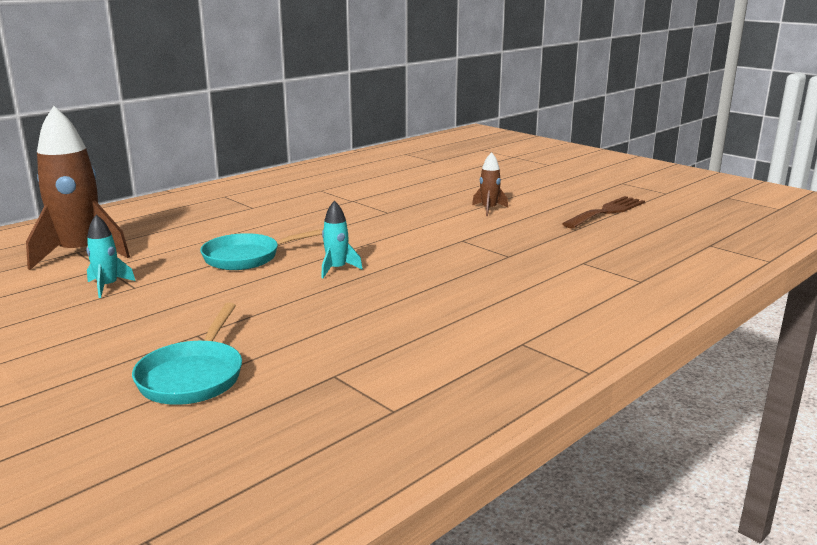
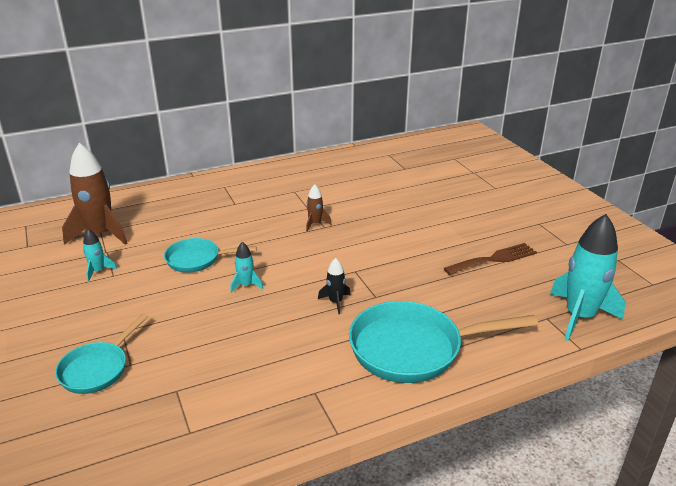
camera: 20 degrees right, 10 degrees up
(466, 267) = (335, 302): none -> black rocket
(489, 209) = (402, 238): brown rocket -> brown rocket (315, 224)
(598, 288) = (413, 348): none -> turquoise pan
(740, 239) = (579, 316): none -> turquoise rocket

